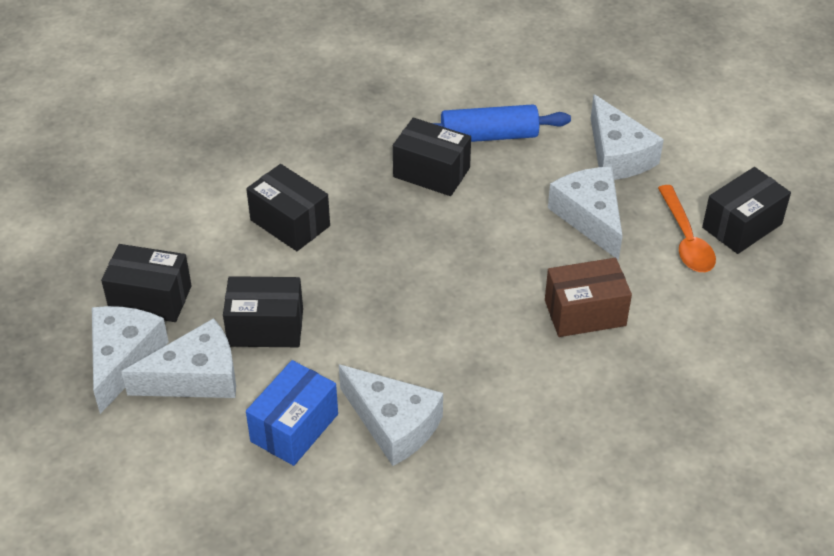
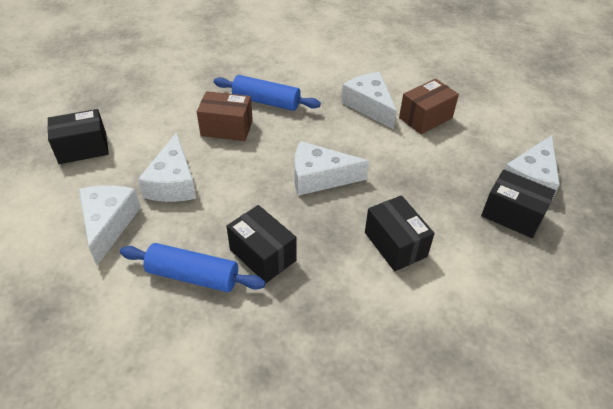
camera: 160 degrees left, 0 degrees up
(196, 377) = (481, 157): white cheese -> white cheese (319, 177)
(265, 327) = (431, 173): black box -> none
(294, 428) = (425, 118): blue box -> brown box
(561, 379) = (266, 101): none -> blue rolling pin
(686, 239) = (126, 150): orange spoon -> none

